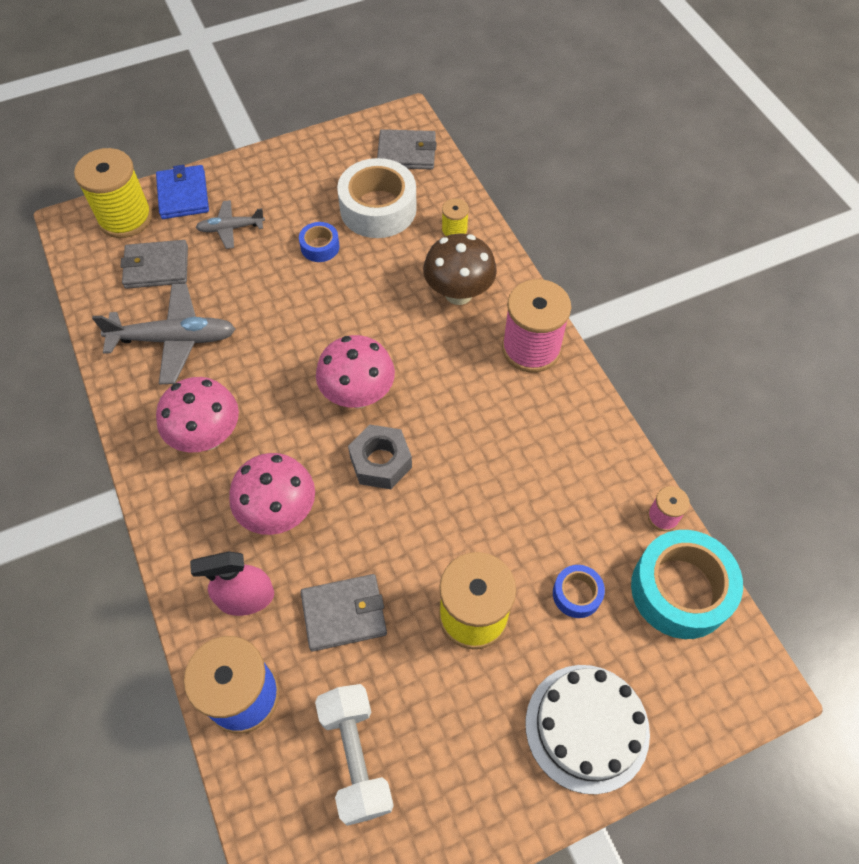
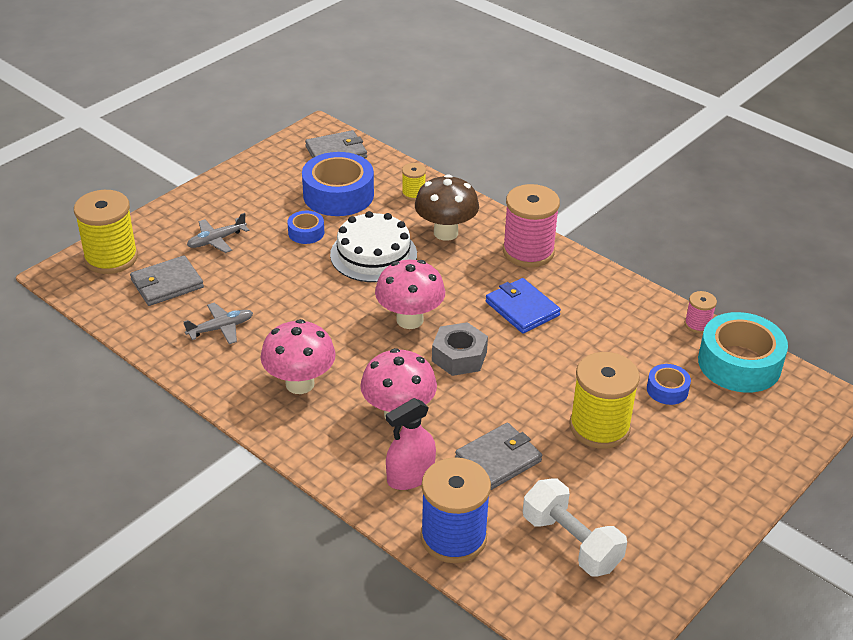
camera: 25 degrees left, 20 degrees down
(174, 339) = (221, 328): grey plane -> grey plane, size x0.57
(183, 195) = (155, 228): blue wallet -> blue wallet (522, 309)
(378, 208) = (338, 195): white tape -> blue tape
(587, 727) = (729, 464): white cake -> white cake (373, 254)

